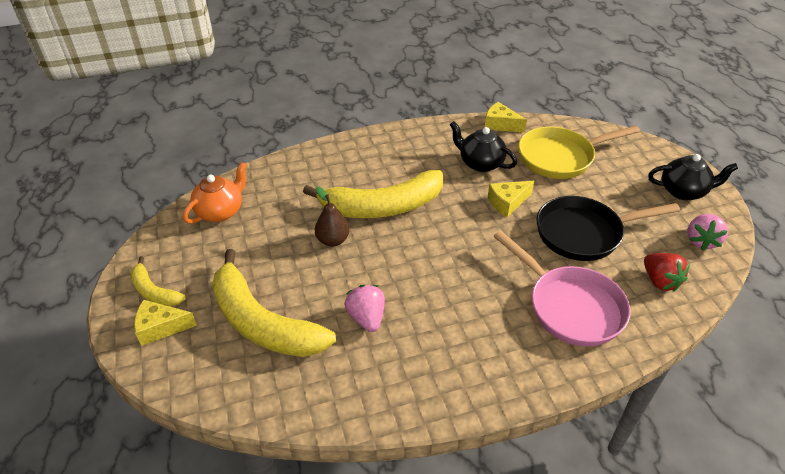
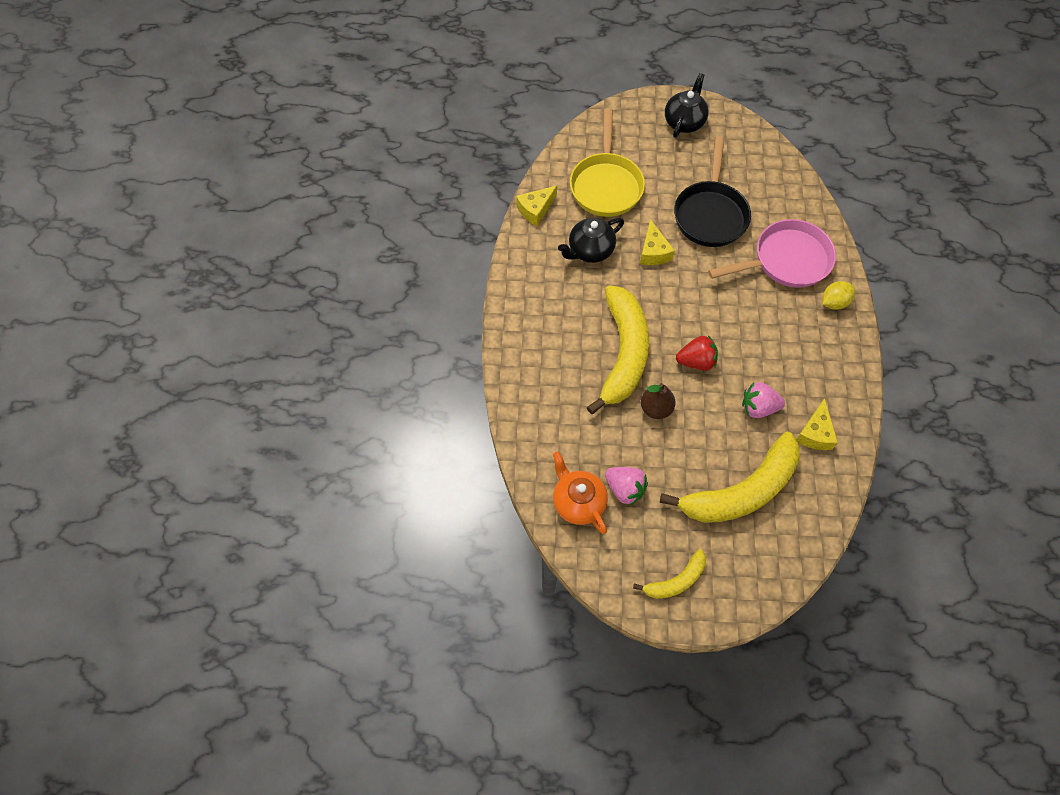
camera: 70 degrees left, 20 degrees up
(160, 327) = (724, 579): yellow cheese -> yellow cheese (814, 433)
(542, 363) = (834, 302): none -> yellow lemon
(660, 281) = (777, 191): red strawberry -> red strawberry (696, 361)
(701, 241) = (743, 143): pink strawberry -> pink strawberry (624, 489)

